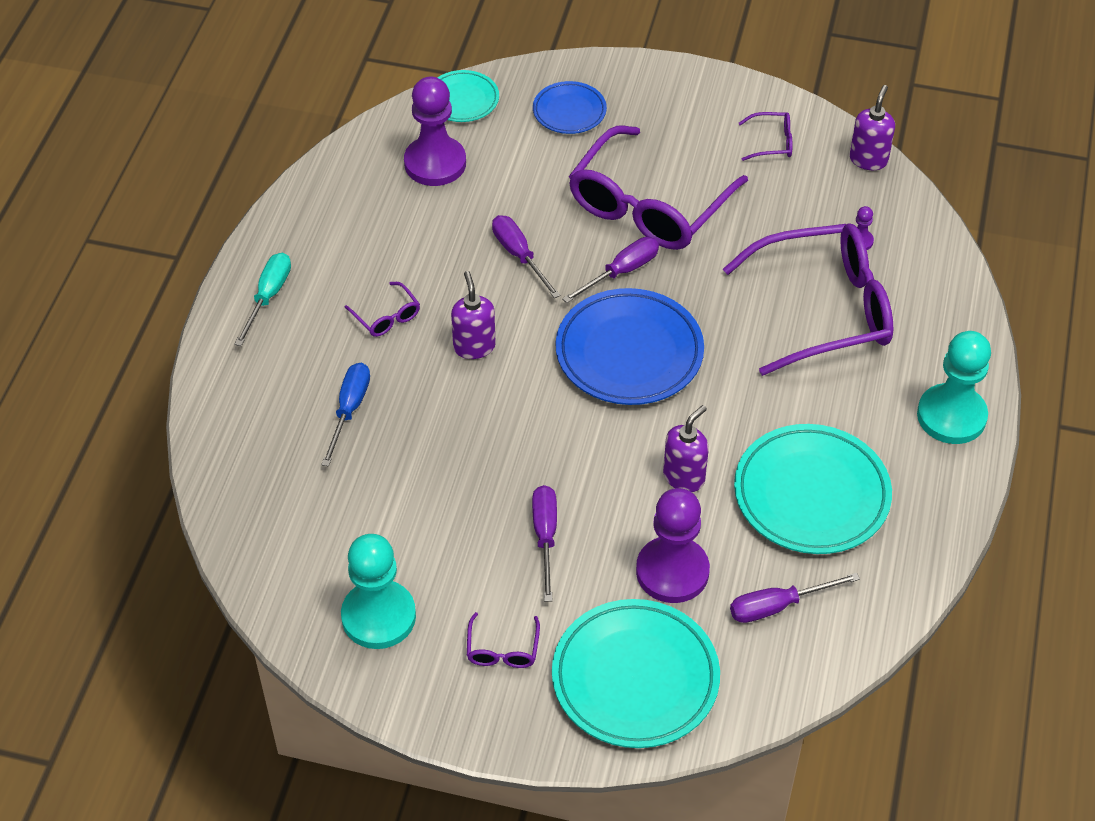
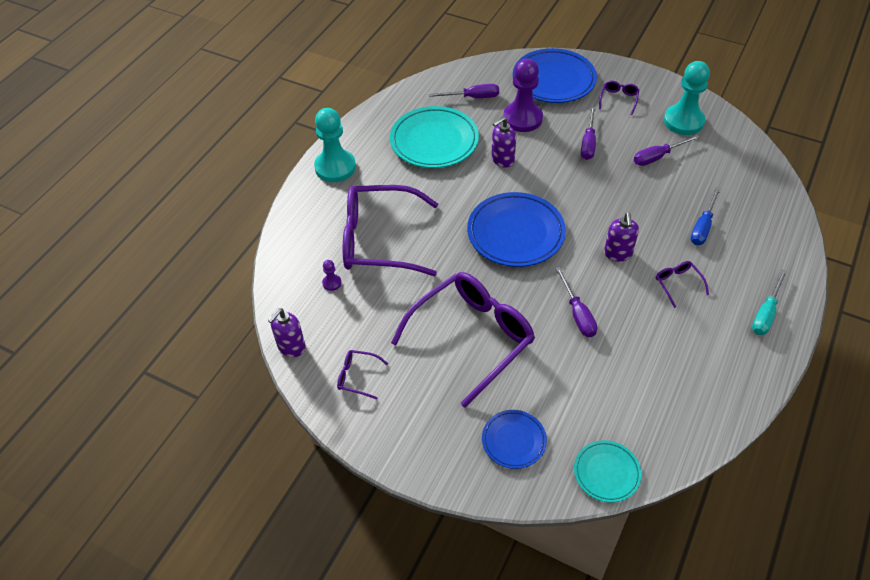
camera: 165 degrees left, 0 degrees up
(435, 163) = (635, 408): purple pawn -> none
(621, 272) = (506, 289): purple screwdriver -> purple screwdriver (657, 157)
(635, 678) = (553, 80): turquoise plate -> blue plate

